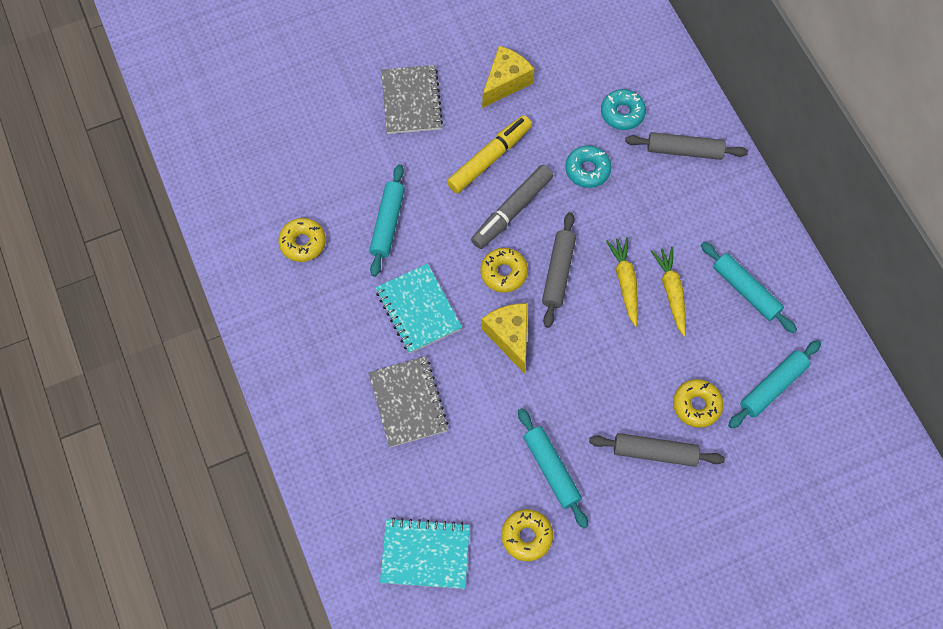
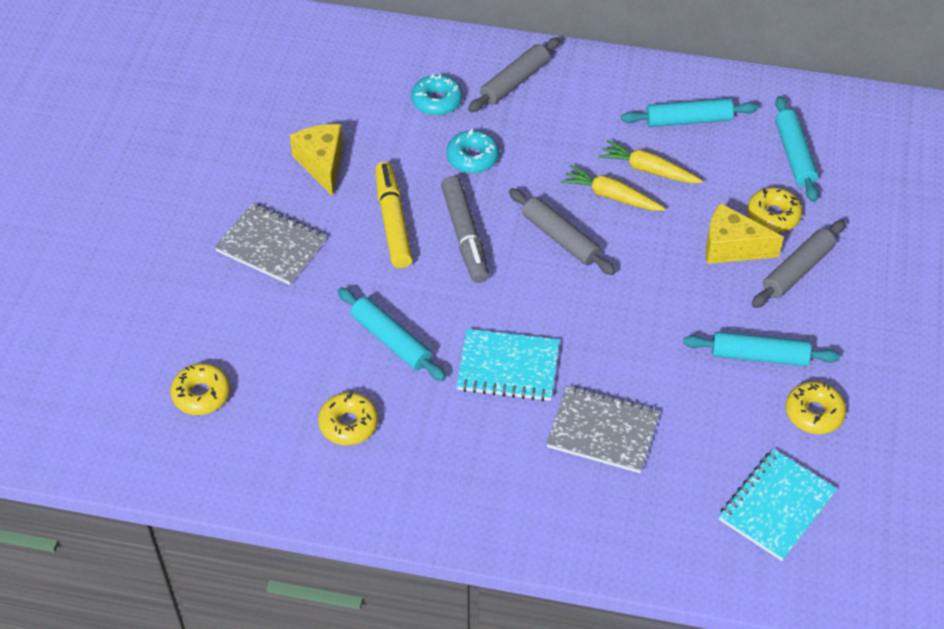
camera: 55 degrees left, 15 degrees down
(503, 273) = (525, 278): yellow donut -> yellow donut (201, 394)
(509, 337) = (597, 311): yellow cheese -> yellow cheese (731, 247)

